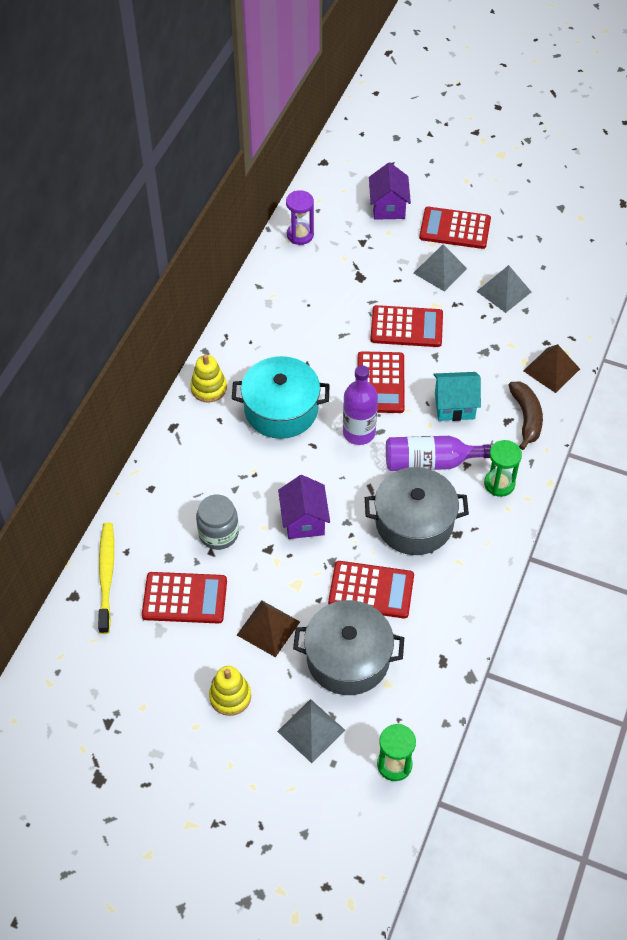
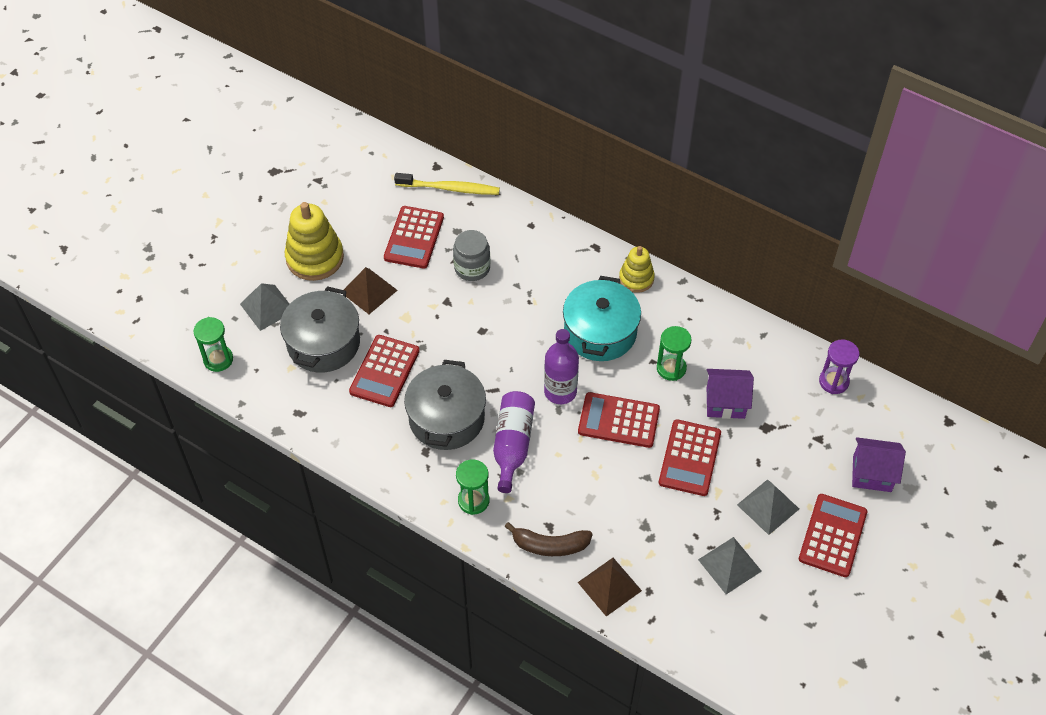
camera: 100 degrees right, 0 degrees up
(230, 696) = (315, 258): yellow stacking toy -> yellow stacking toy, size x1.66
(304, 520) = (470, 332): purple house -> purple house (725, 403)
(312, 350) = (671, 368): none -> green hourglass
(454, 406) = (577, 481): turquoise house -> none

